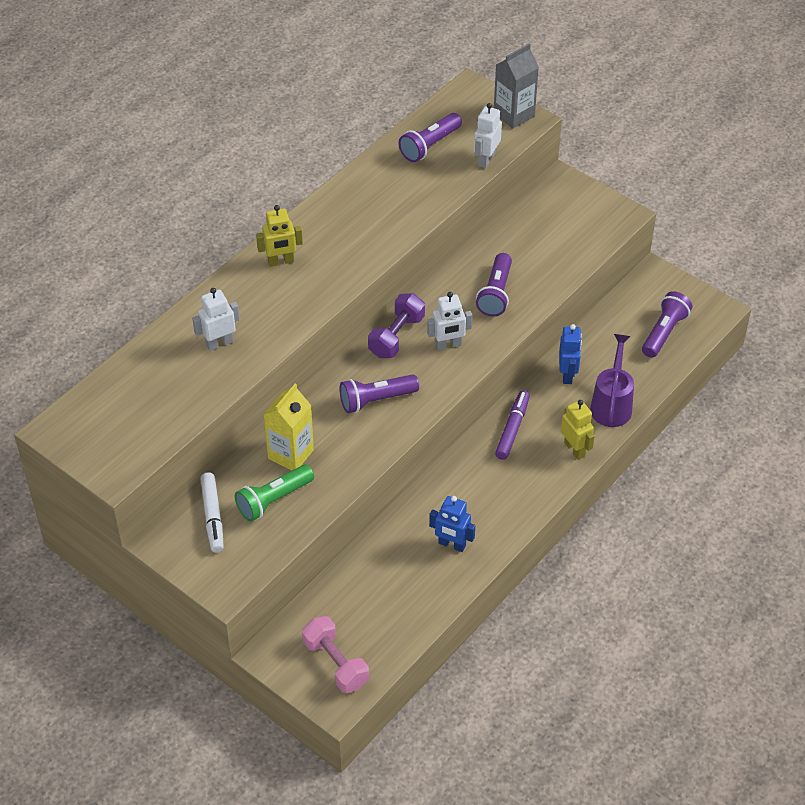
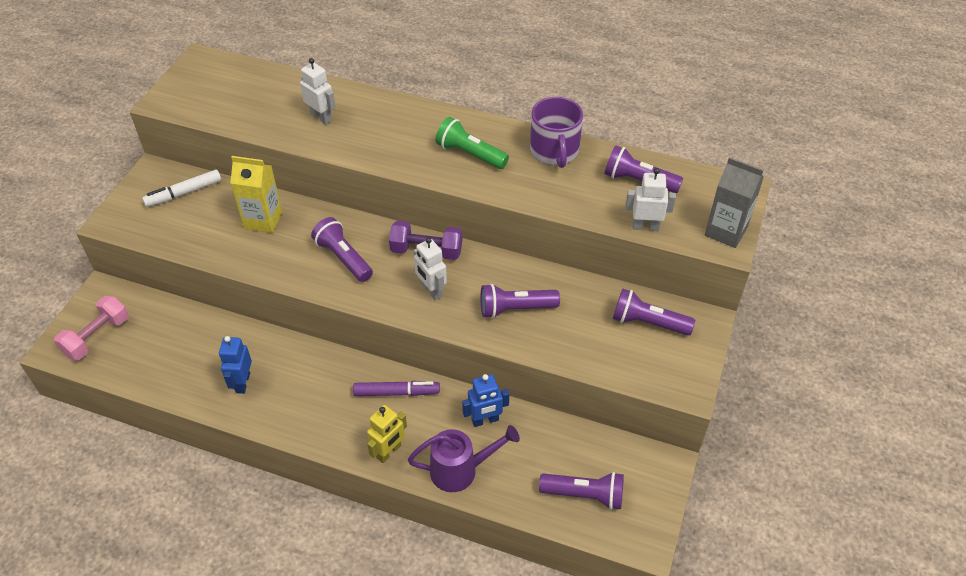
camera: 70 degrees right, 0 degrees up
(273, 500) = (210, 224): green flashlight -> green flashlight (470, 154)
(281, 261) = (432, 126): yellow robot -> none
(363, 187) = (554, 151): none -> purple mug
(548, 215) = (648, 323): none -> purple flashlight

